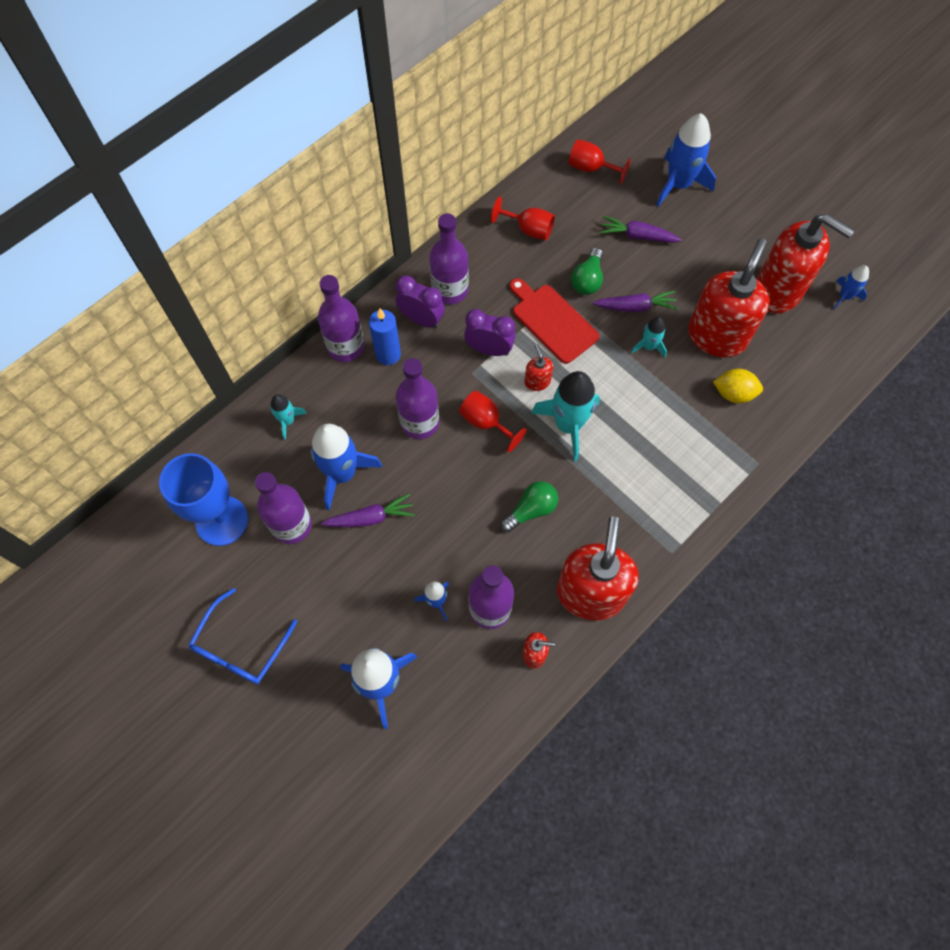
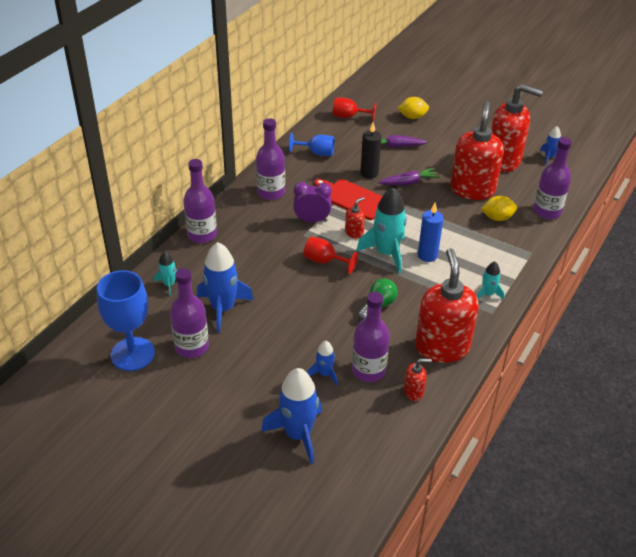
camera: 15 degrees left, 25 degrees down
(240, 648) = (171, 433): blue glasses -> none
(370, 518) = (254, 331): purple carrot -> none
(388, 354) = (236, 234): blue candle -> blue candle (427, 255)
(420, 422) = (274, 269): purple bottle -> purple bottle (547, 211)
(421, 319) = (255, 211): purple clock -> none
(528, 229) = (316, 153): red goblet -> blue goblet
(537, 381) = (354, 233): red soap dispenser -> red soap dispenser turned 75 degrees clockwise
(587, 280) = (369, 173): green light bulb -> black candle
(649, 346) = (427, 202): turquoise rocket -> turquoise rocket (488, 294)
(678, 184) = (412, 117): blue rocket -> yellow lemon

